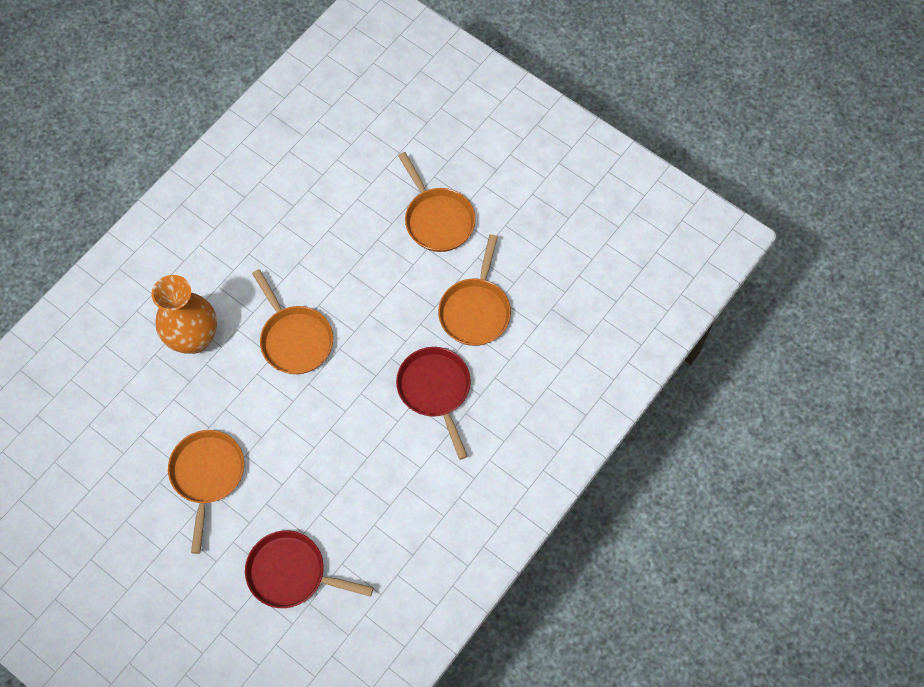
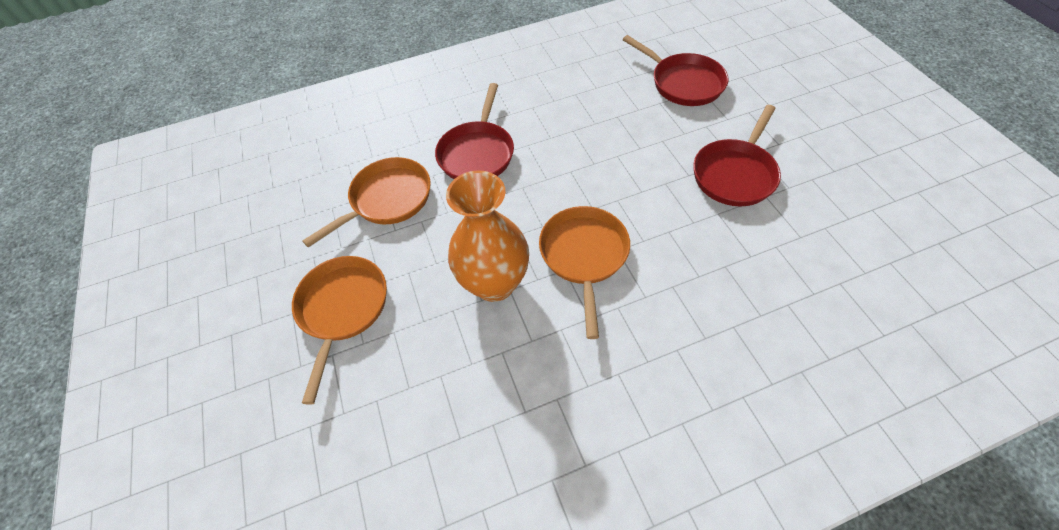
camera: 145 degrees left, 10 degrees down
(194, 338) = (703, 310): orange vase -> orange vase (494, 283)
(207, 475) = (735, 173): orange pan -> red pan

